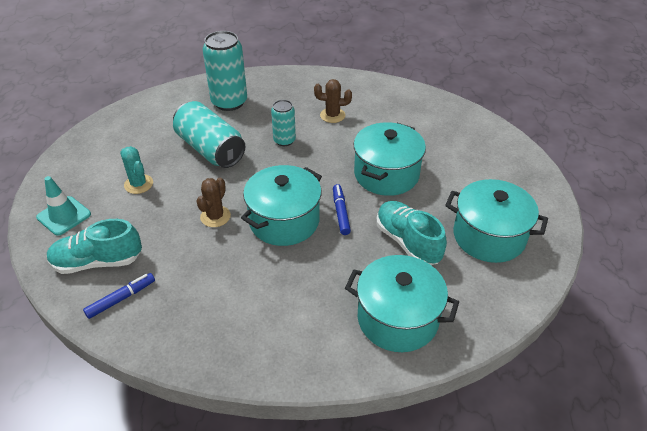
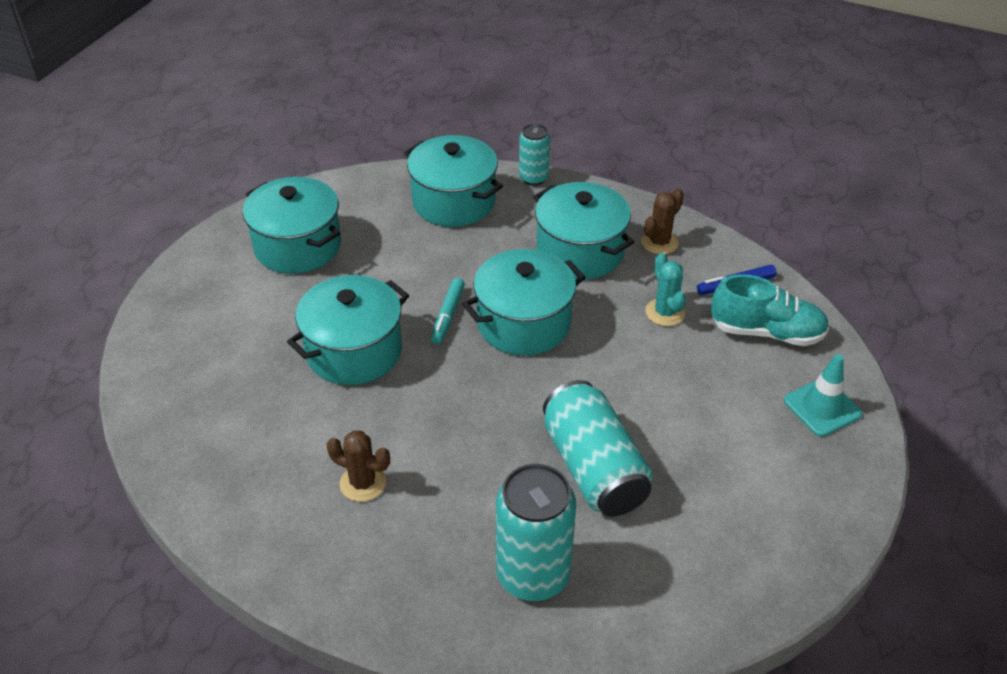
camera: 160 degrees left, 0 degrees up
(138, 184) = (715, 431): turquoise cactus -> turquoise cactus (665, 312)
(215, 216) = (611, 352): brown cactus -> brown cactus (659, 242)
(262, 295) = (580, 252): none -> turquoise pot
(284, 140) = (469, 452): turquoise can -> turquoise can (533, 178)
(341, 212) = (447, 315): blue marker -> turquoise marker
(407, 242) = (392, 263): turquoise shoe -> none

